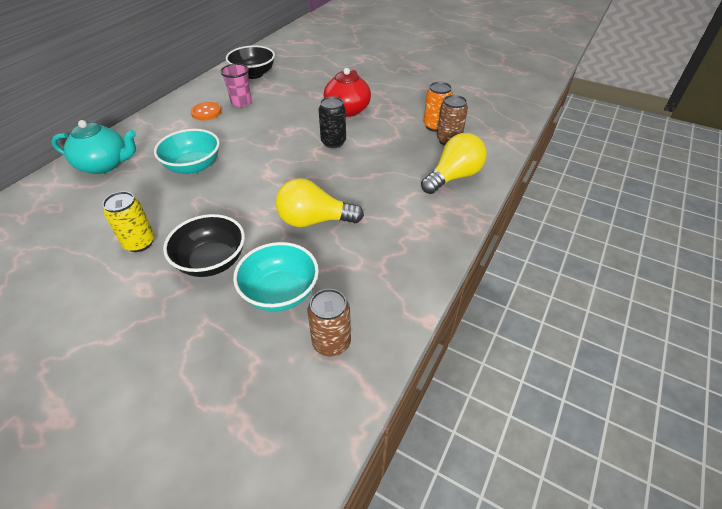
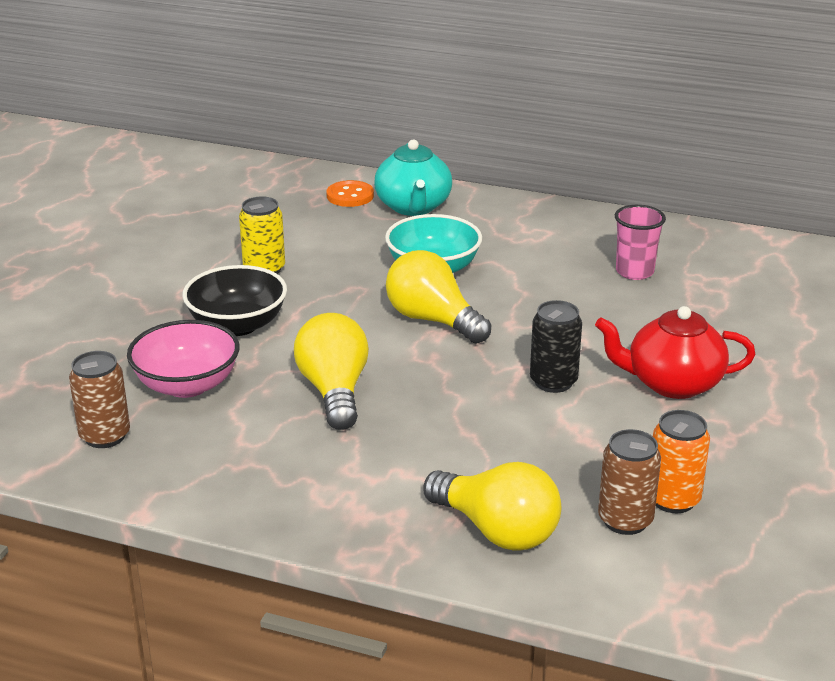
camera: 80 degrees right, 15 degrees down
(206, 112) = (584, 248): orange button -> orange button (350, 196)
(253, 74) = (744, 264): black bowl -> none
(253, 173) = (433, 320): none -> yellow light bulb
(280, 292) = (187, 385): turquoise bowl -> pink bowl

